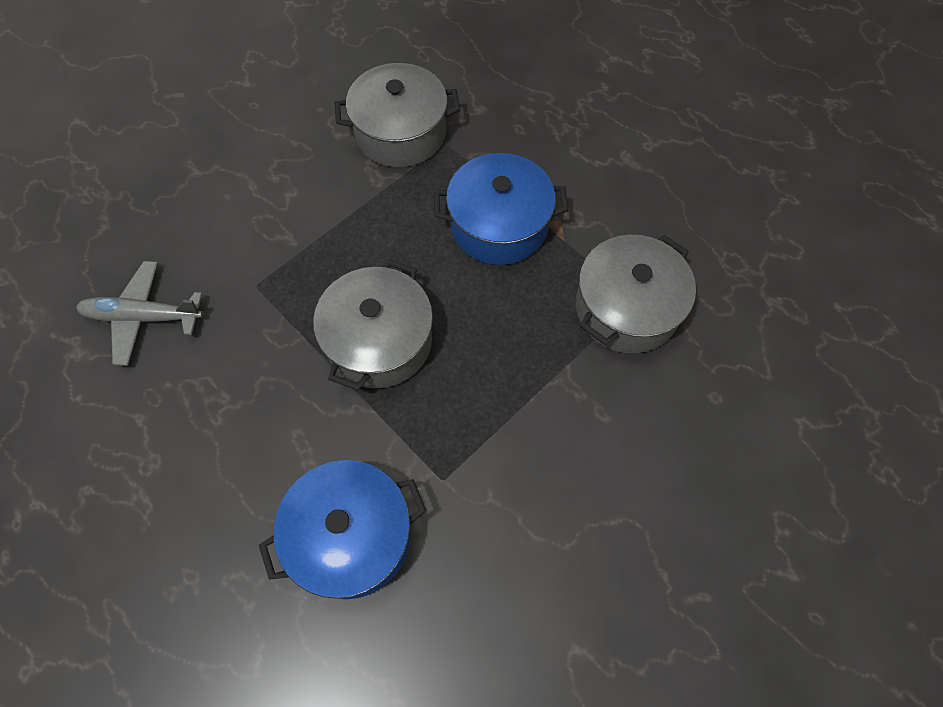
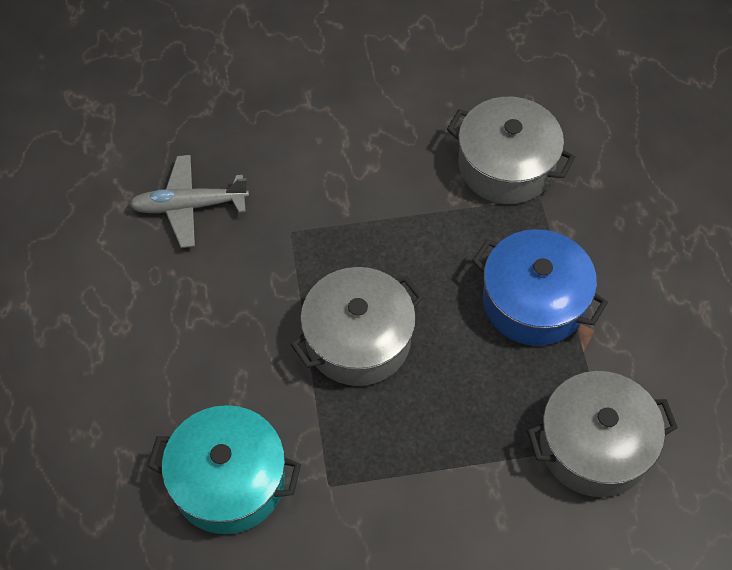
camera: 35 degrees right, 5 degrees down
(143, 317) = (189, 206): grey plane -> grey plane turned 45 degrees counterclockwise
(351, 536) = (228, 481): blue pot -> turquoise pot

